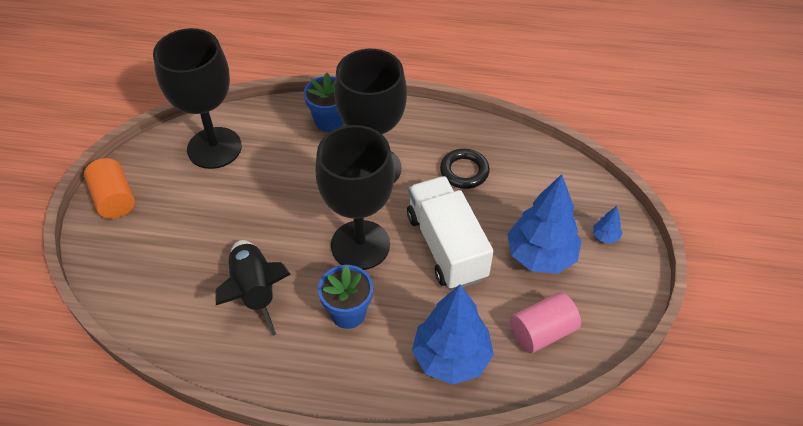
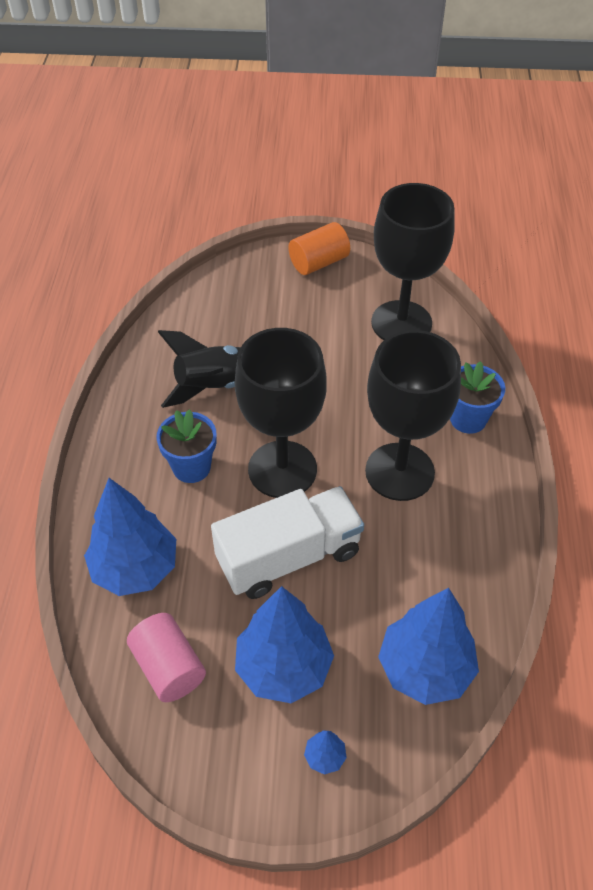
camera: 85 degrees right, 0 degrees up
(464, 171) = (413, 572): black ring -> none
(540, 175) = (425, 669): none -> blue tree

